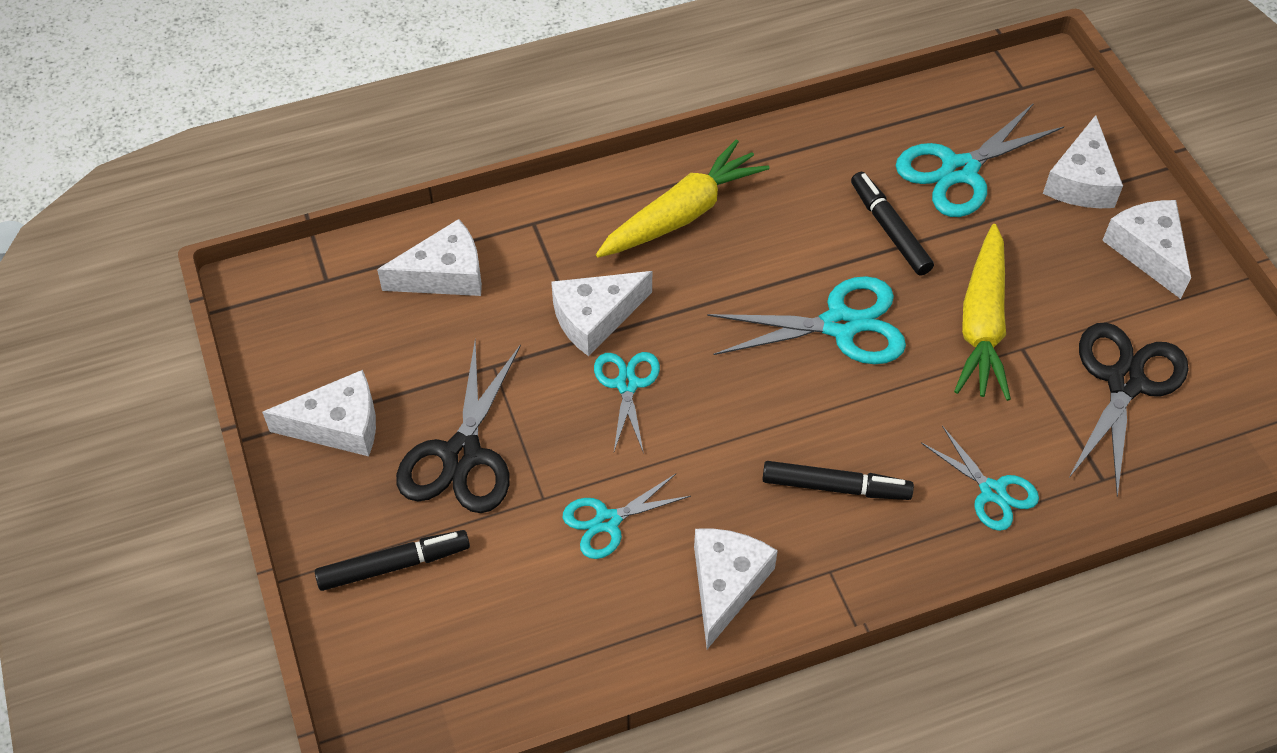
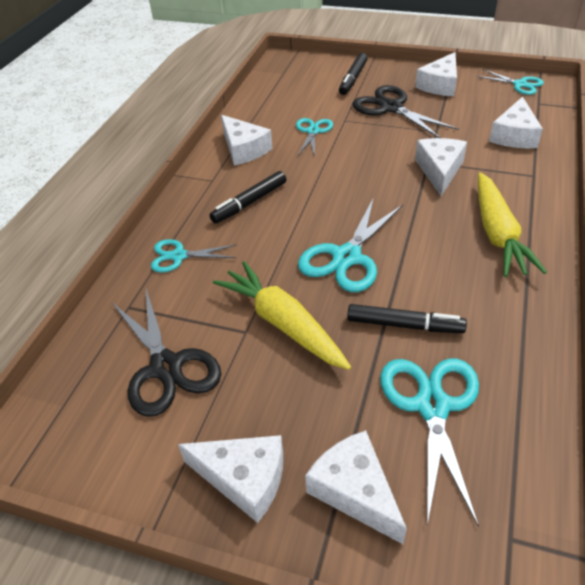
camera: 130 degrees right, 10 degrees down
(627, 384) = (384, 164): turquoise scissors -> turquoise scissors (520, 84)

